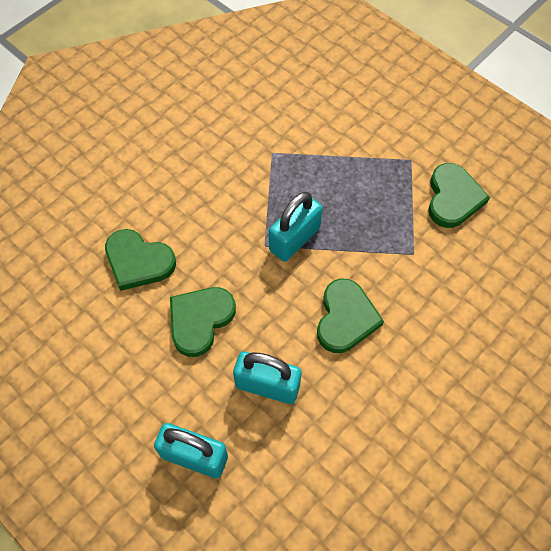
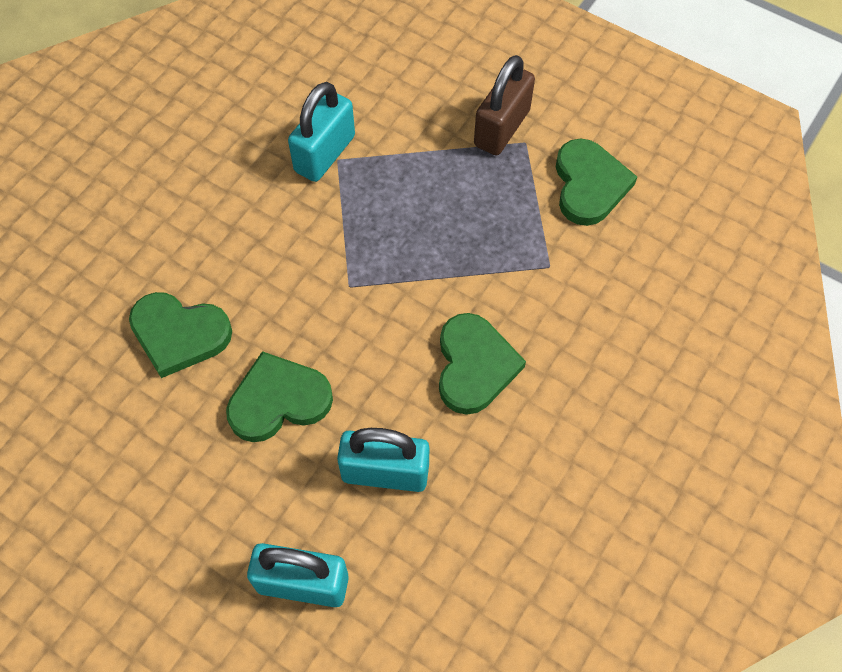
camera: 10 degrees left, 0 degrees up
(200, 320) = (278, 400): green heart -> green heart turned 45 degrees clockwise
(294, 239) = (388, 271): turquoise padlock -> turquoise padlock (324, 154)
(395, 147) = (502, 128): none -> brown padlock

